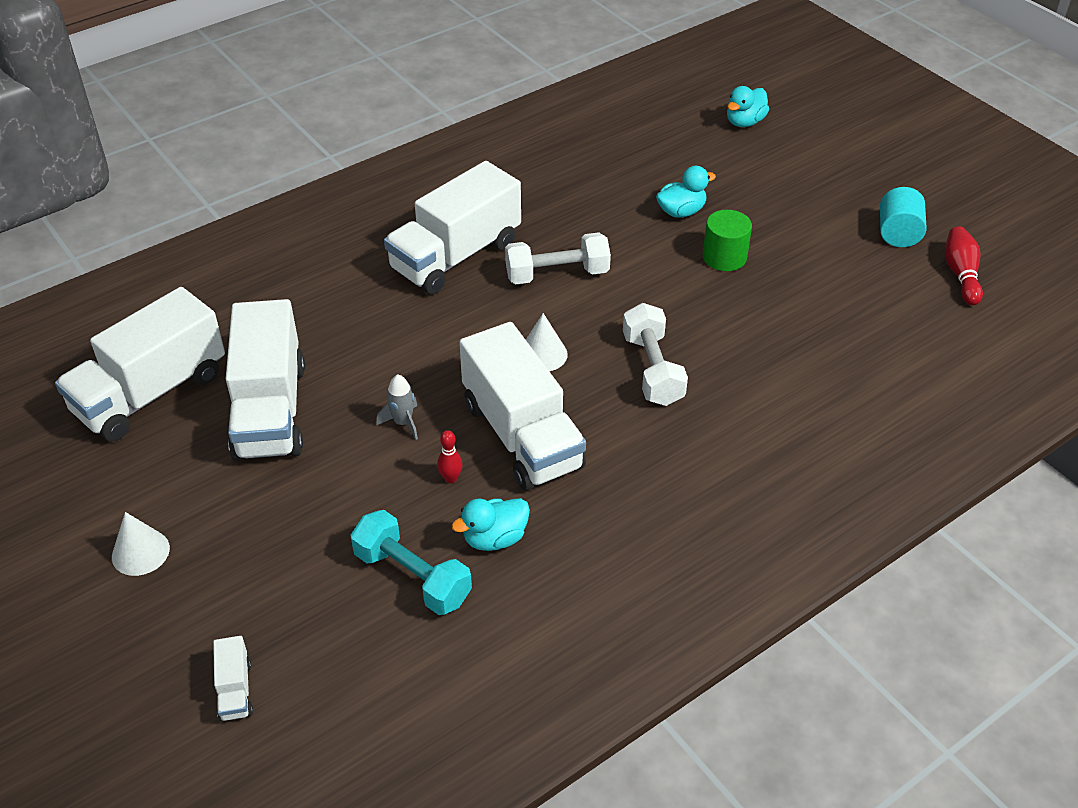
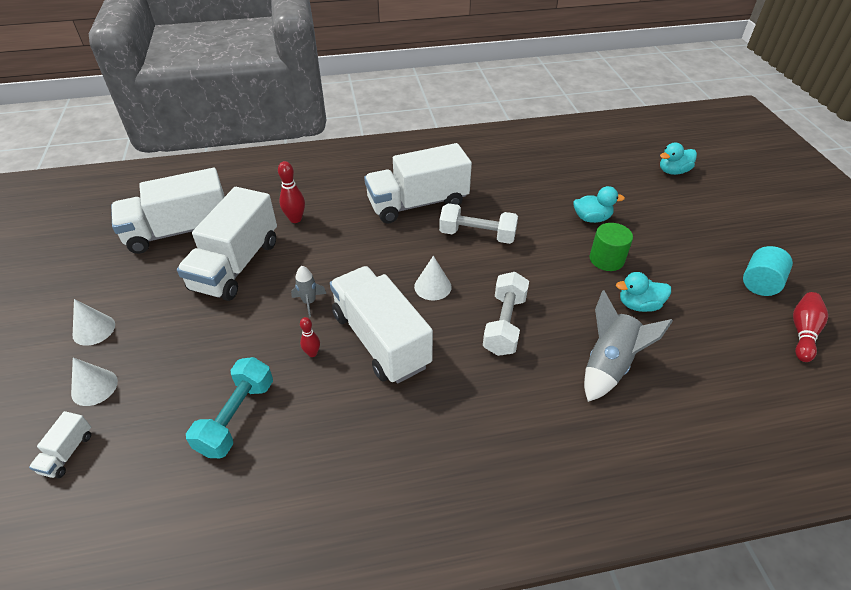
camera: 25 degrees right, 0 degrees up
(204, 613) = (94, 387): none -> white cone
(305, 326) = (295, 219): none -> red bowling pin
(412, 577) = (236, 417): turquoise dumbbell -> turquoise dumbbell turned 45 degrees clockwise
(494, 538) = (311, 411): turquoise duck -> turquoise duck (639, 305)
(522, 435) = (380, 340): white truck -> white truck turned 150 degrees clockwise
(787, 374) = (609, 365): none -> grey rocket

